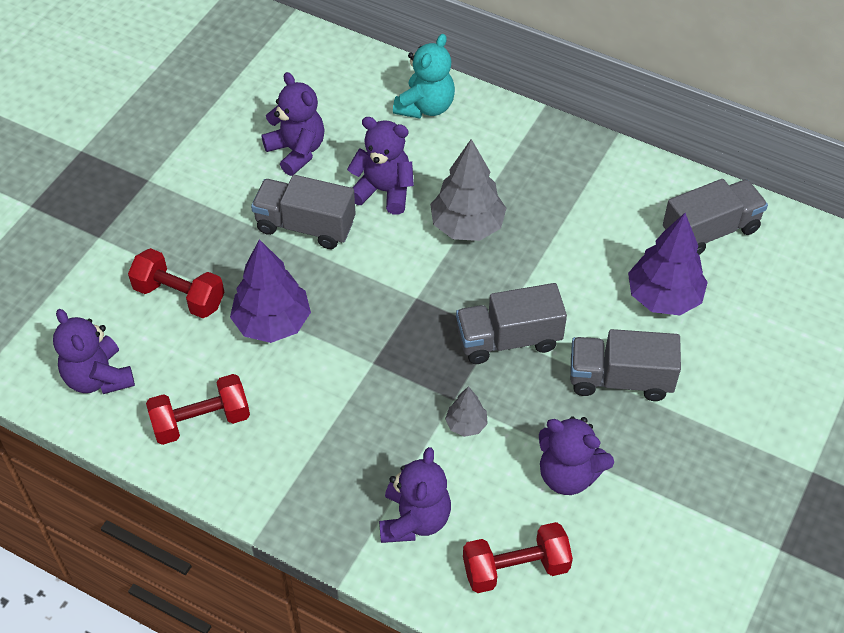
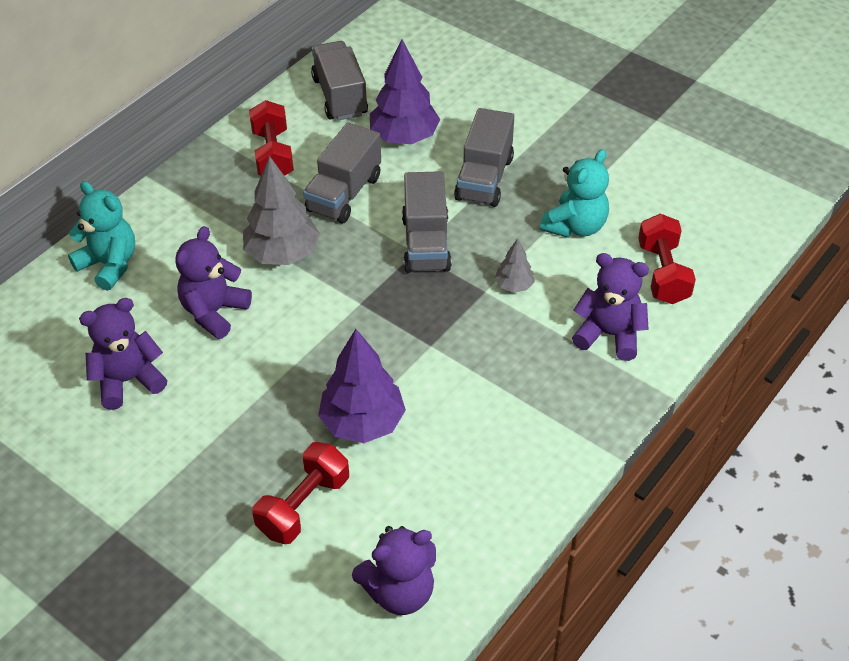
camera: 80 degrees left, 5 degrees down
(201, 421) = (475, 494): red dumbbell -> red dumbbell (273, 155)
(305, 226) = (239, 382): grey truck -> grey truck (344, 194)
(568, 474) = (575, 226): purple teddy bear -> turquoise teddy bear

